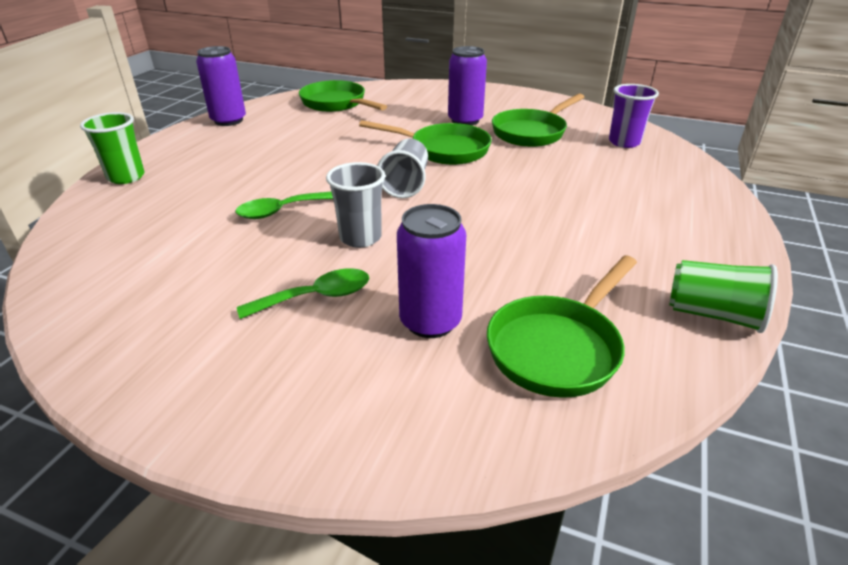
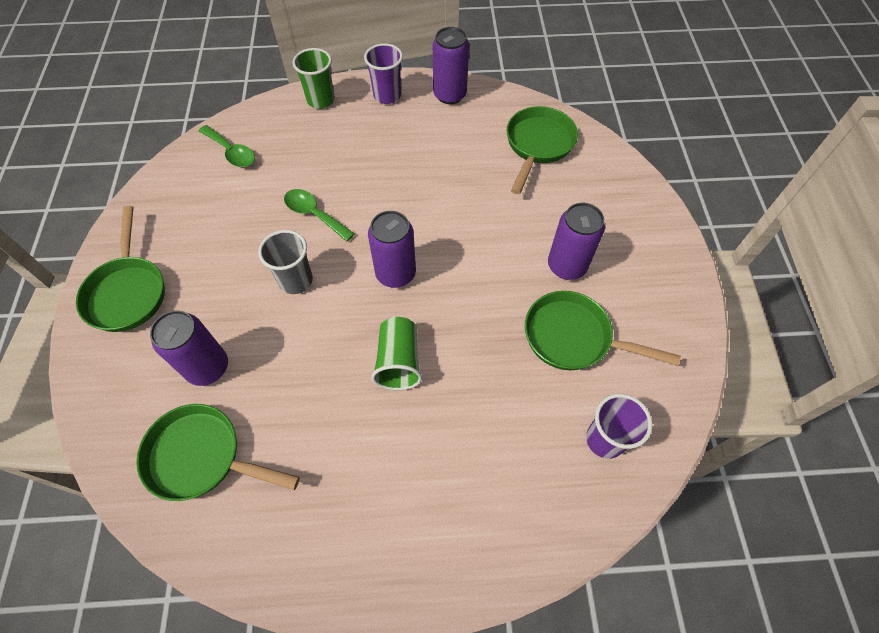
camera: 65 degrees right, 25 degrees up
(181, 145) = (387, 95): none -> purple cup
(316, 297) = (214, 290): green spoon -> green spoon (231, 152)
(406, 184) = (395, 273): grey cup -> purple can
(444, 150) = (481, 275): green pan -> green pan (128, 292)
(713, 315) = (276, 568): green cup -> green cup (399, 361)

